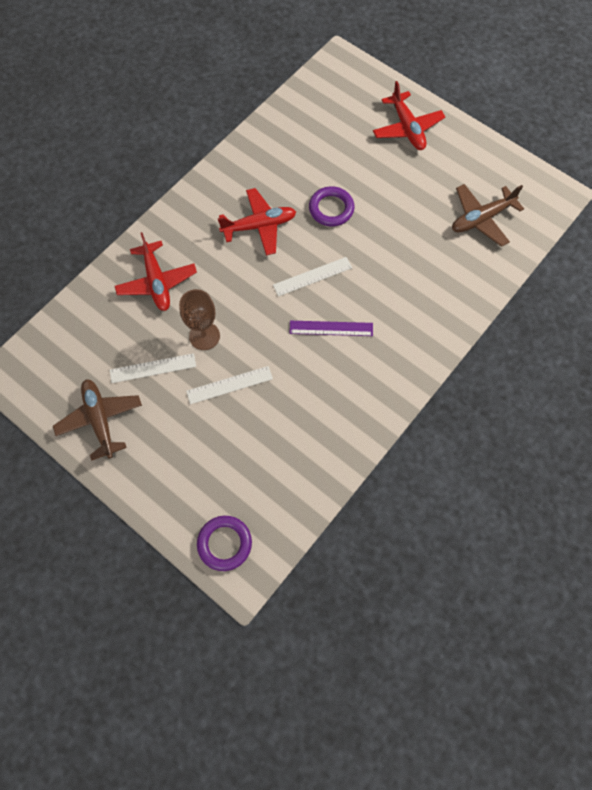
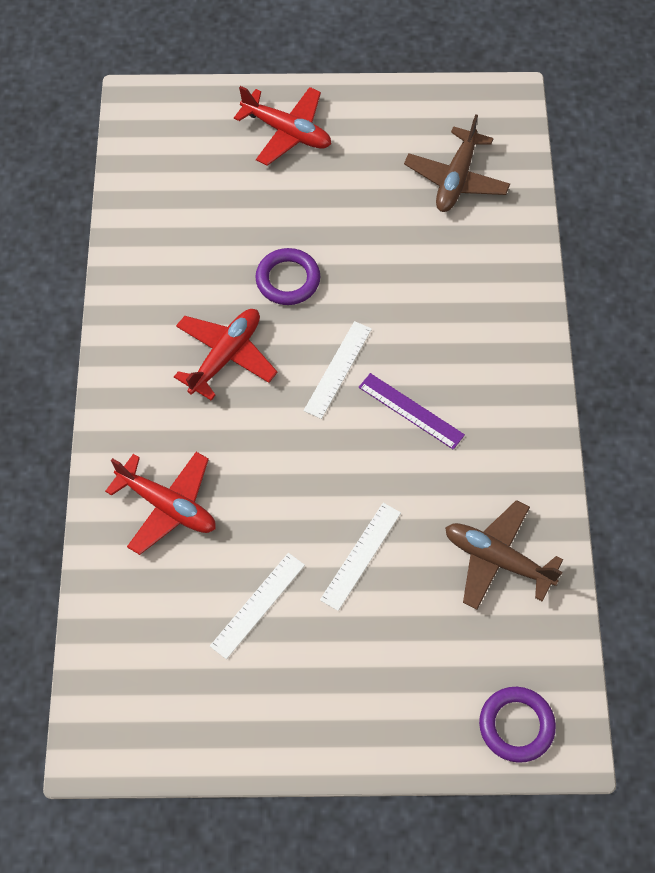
camera: 40 degrees left, 5 degrees down
(100, 420) = (254, 710): brown plane -> brown plane (497, 559)
(204, 336) = (281, 524): brown goblet -> none
(331, 328) = (411, 411): purple ruler -> purple ruler turned 75 degrees clockwise

